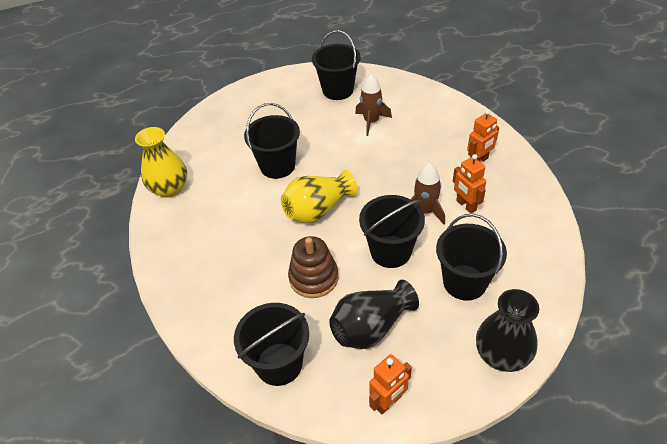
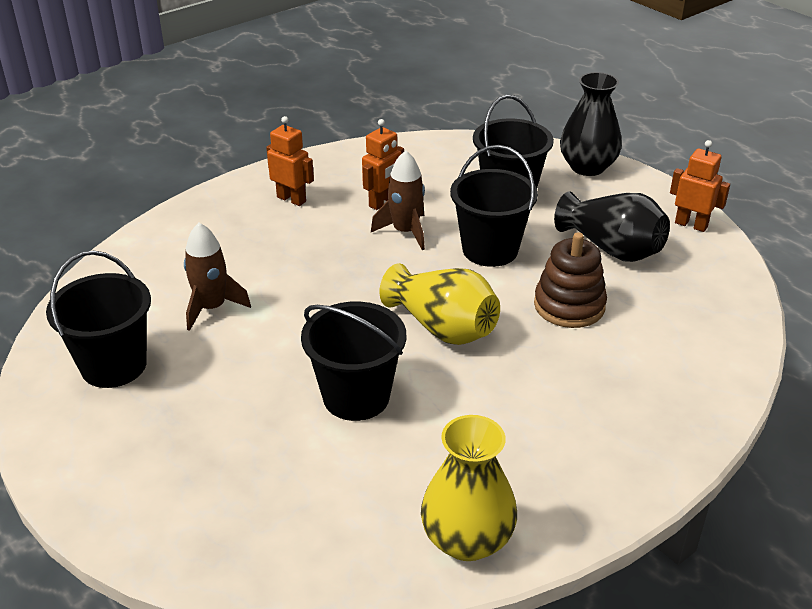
camera: 110 degrees left, 10 degrees down
(279, 364) = (709, 307): black bucket -> none

